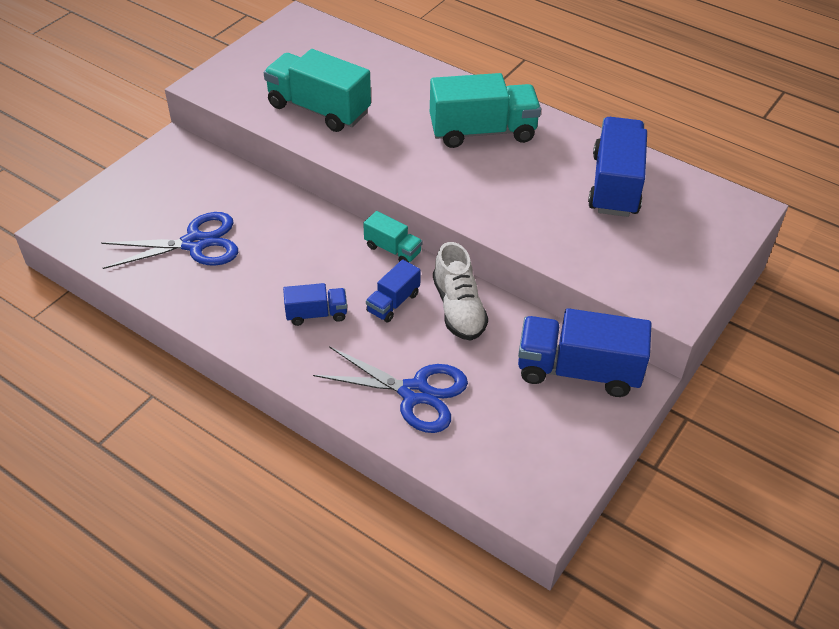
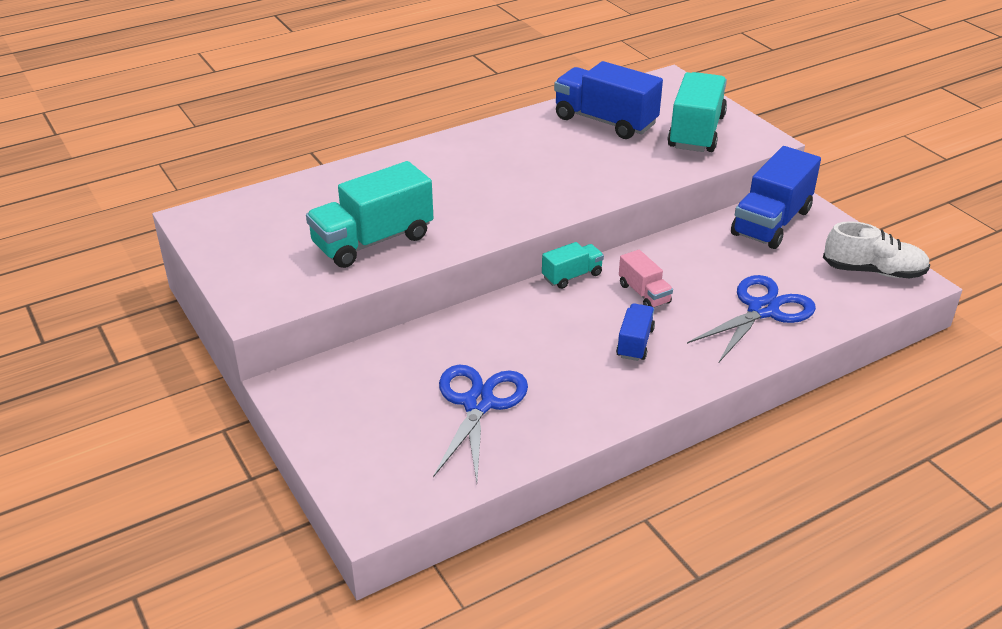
camera: 65 degrees left, 10 degrees down
(393, 302) = (644, 293): blue truck -> pink truck
(458, 308) = (670, 260): white shoe -> white shoe (873, 271)
(482, 132) = (486, 161): turquoise truck -> turquoise truck (696, 132)

